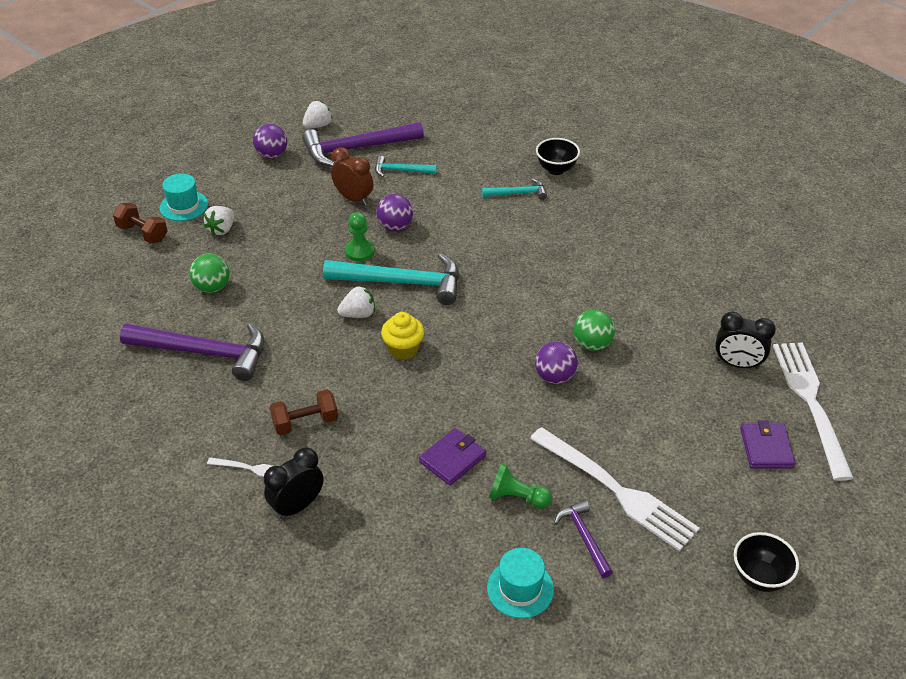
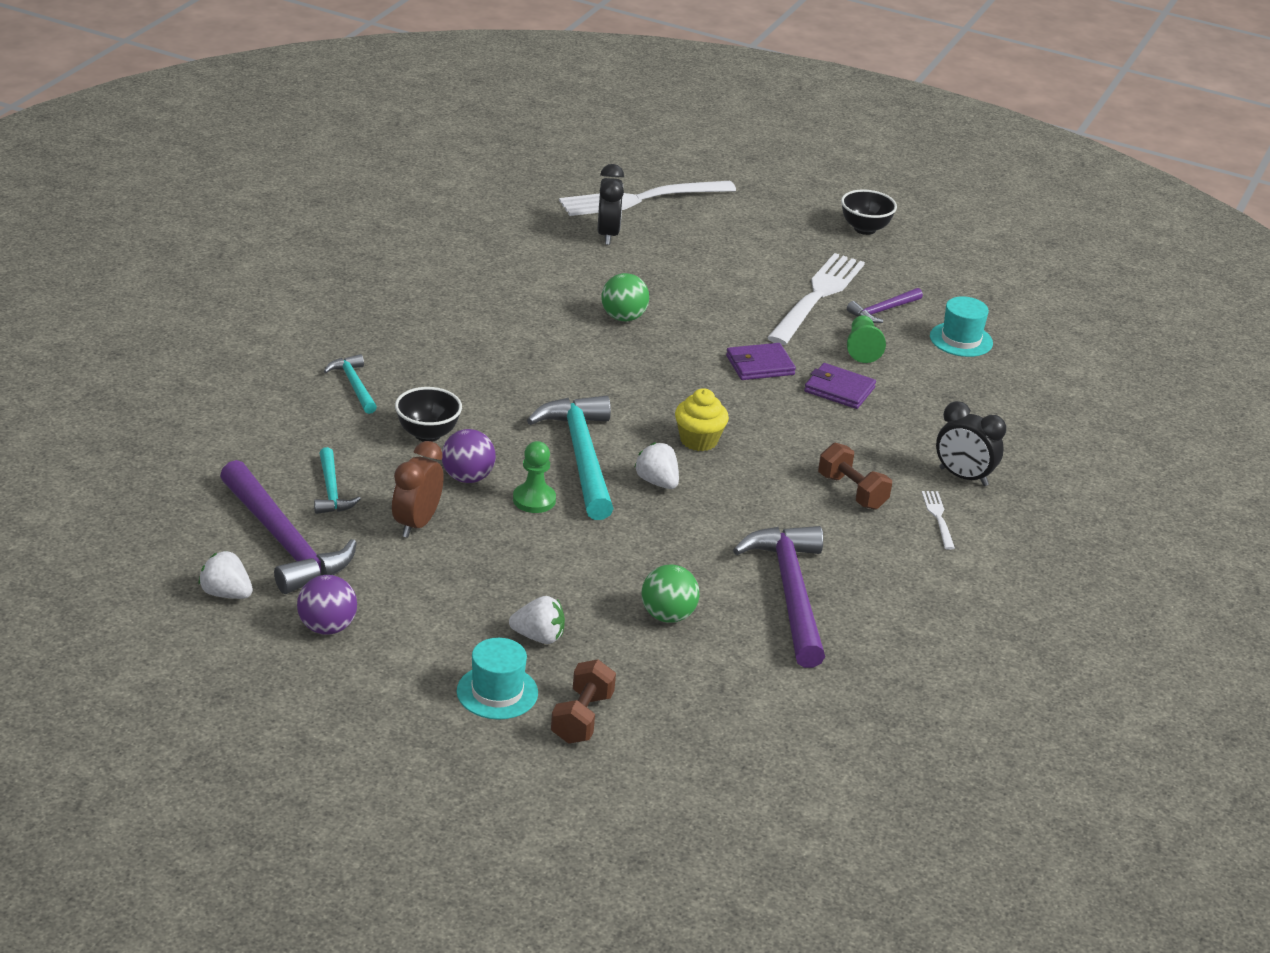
camera: 110 degrees left, 10 degrees down
(554, 377) = (686, 337): purple ball -> none
(556, 169) = (286, 359): black bowl -> black bowl (427, 434)
(766, 448) = (715, 222): purple wallet -> purple wallet (760, 365)

